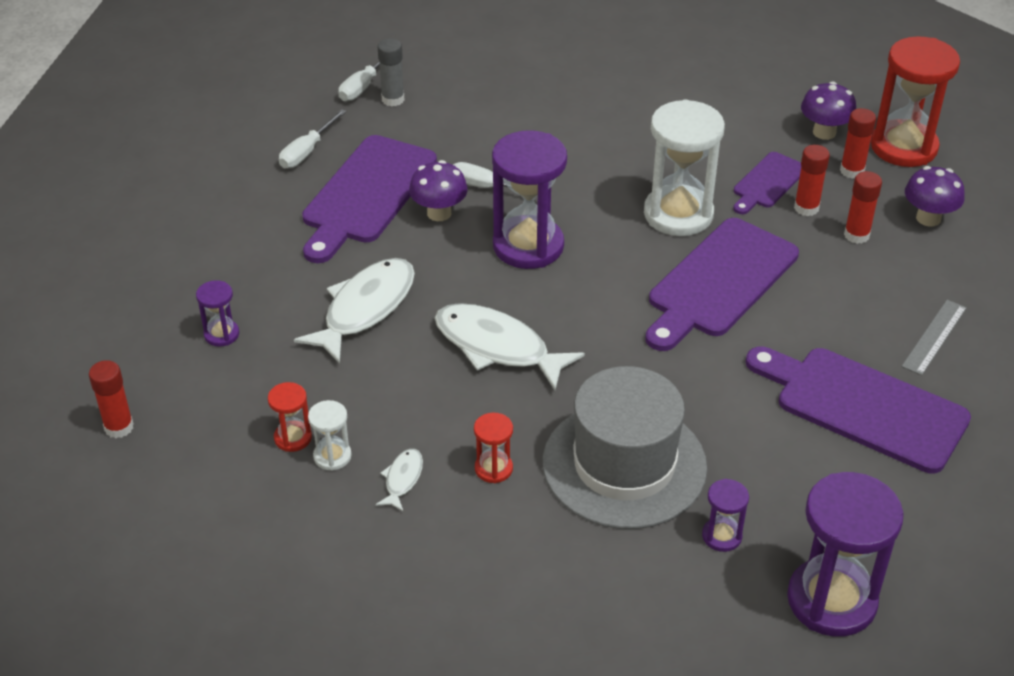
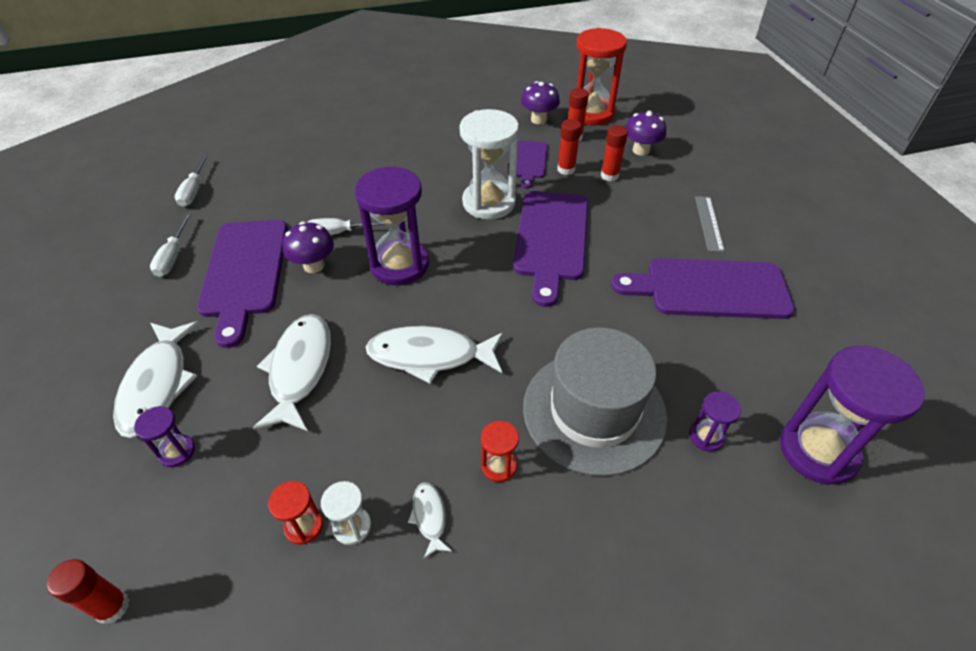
camera: 30 degrees left, 5 degrees up
(233, 271) = (158, 385): none -> white fish
(393, 99) = (224, 193): grey glue stick -> none

